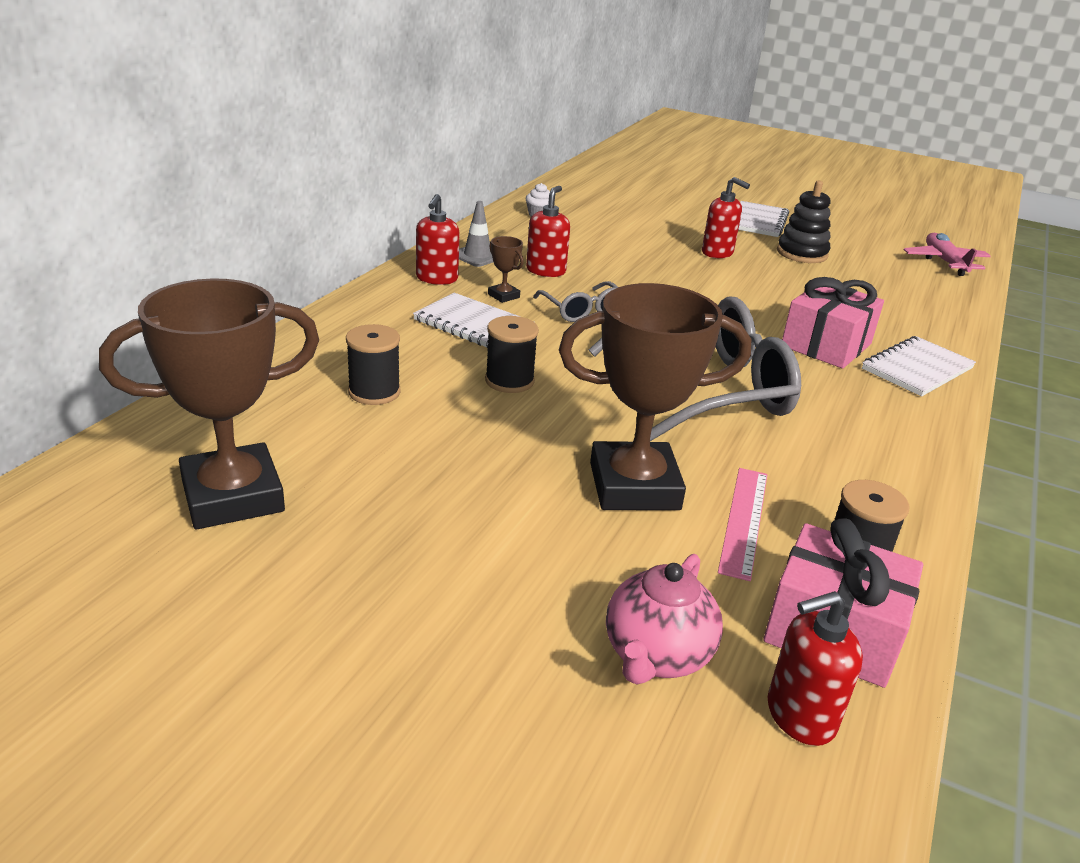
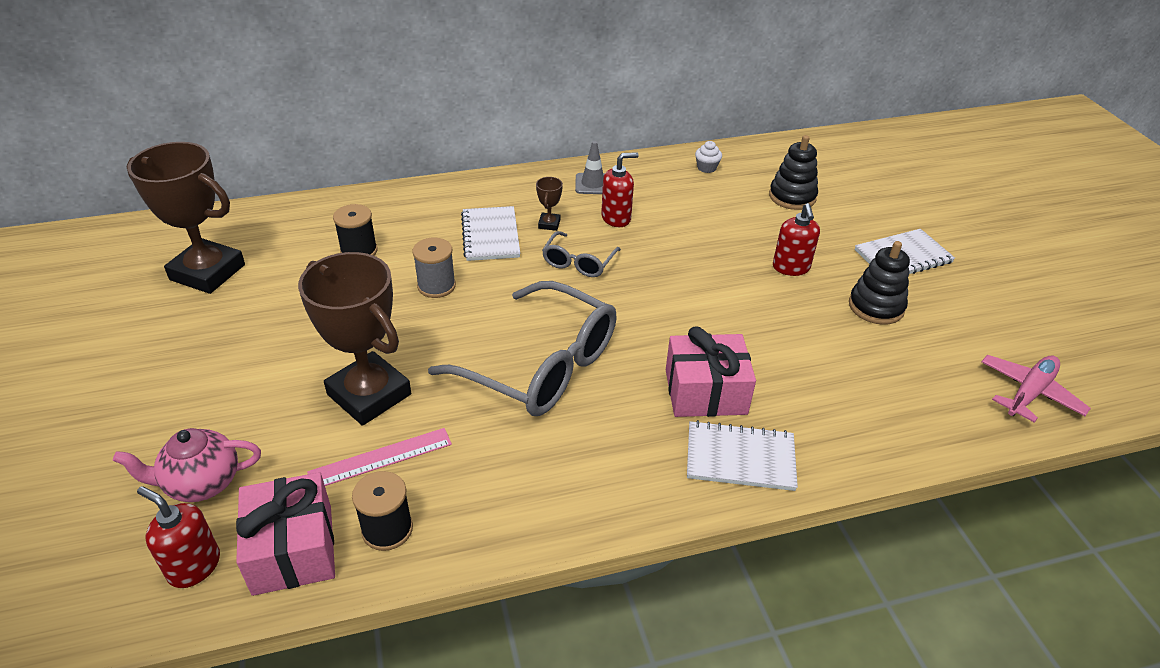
camera: 50 degrees right, 10 degrees up
(436, 279) = (532, 190): red soap dispenser -> none
(509, 381) = (436, 286): black spool -> grey spool
(631, 212) = (792, 197): none -> black stacking toy

